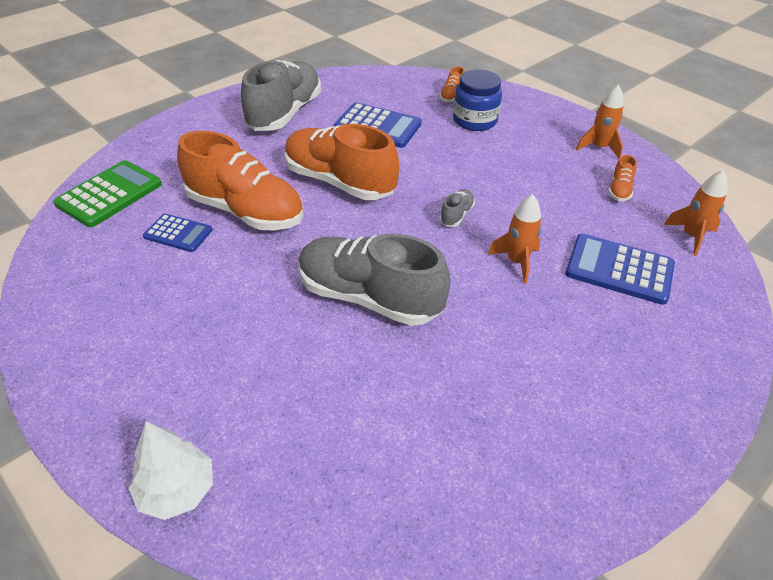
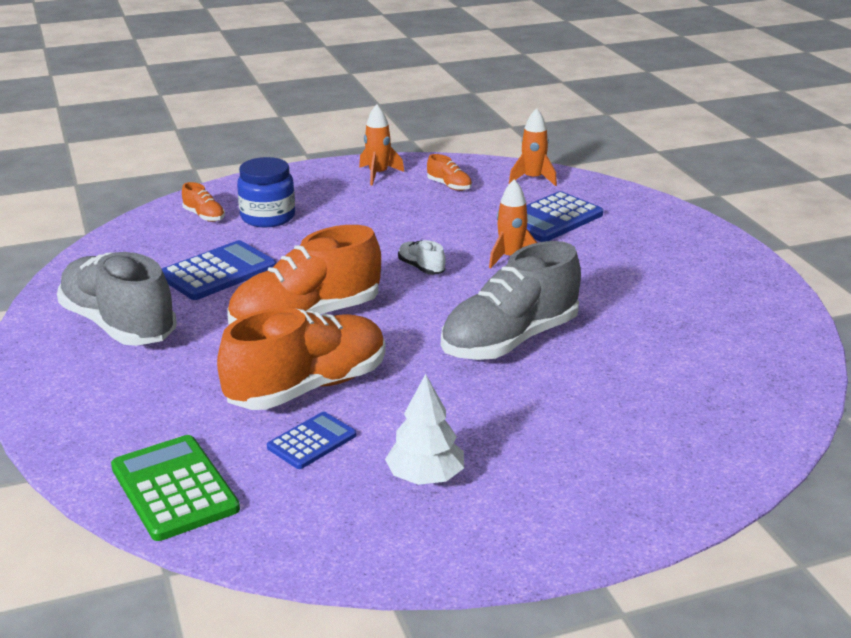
camera: 65 degrees left, 15 degrees down
(177, 490) = (699, 488): white tree -> white tree (425, 477)
(456, 215) = (421, 268): grey shoe -> white shoe

